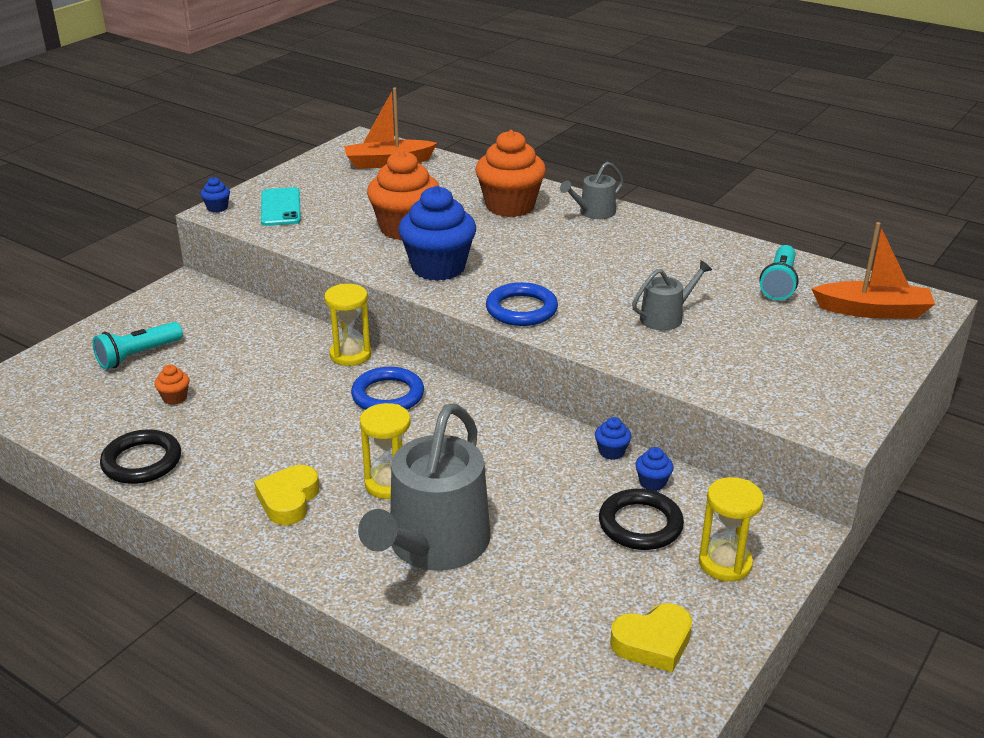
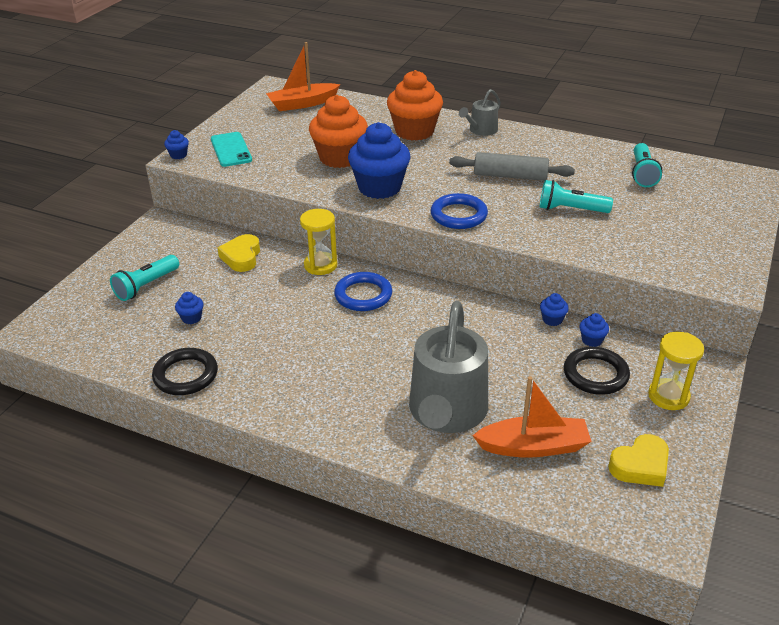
camera: 10 degrees left, 5 degrees up
(175, 398) = (191, 318): orange cupcake -> blue cupcake
(288, 500) = (318, 391): yellow heart -> yellow heart (241, 257)
(389, 484) = (392, 367): yellow hourglass -> none
(607, 270) = (510, 176): none -> grey rolling pin
(666, 317) = (570, 209): grey watering can -> turquoise flashlight
(873, 311) = (718, 188): orange boat -> orange boat (533, 447)

